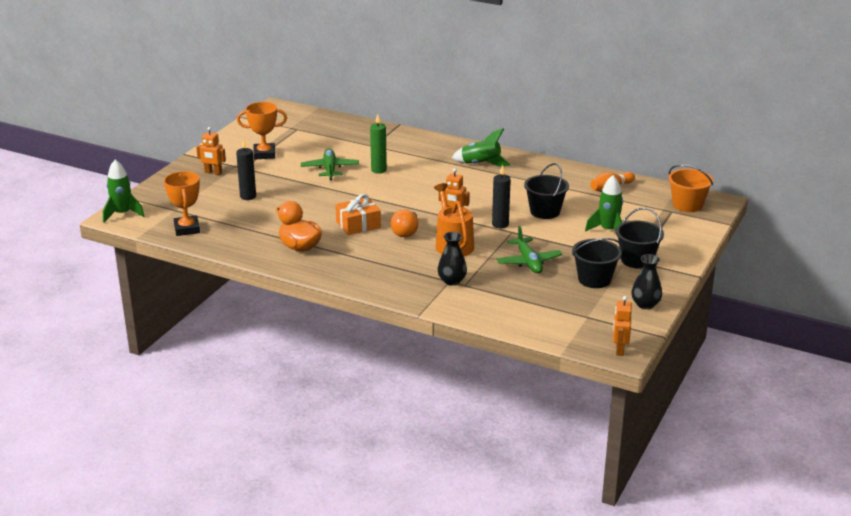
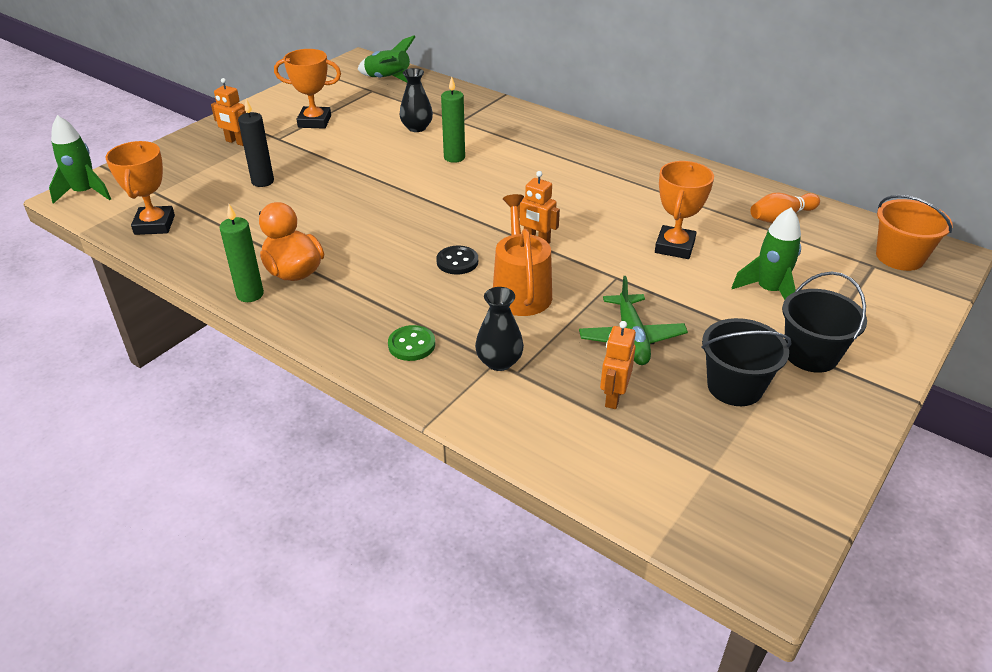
camera: 10 degrees right, 10 degrees up
(277, 262) = (250, 294): none -> green candle
(330, 169) = (389, 150): green plane -> none
(358, 224) = (393, 242): orange gift -> none
(394, 277) = (411, 345): none -> green button
(406, 232) = (457, 262): orange light bulb -> black button
(481, 164) = (597, 161): green rocket -> green rocket (388, 79)
(500, 224) = (602, 263): black candle -> none
(545, 211) = (674, 247): black bucket -> orange trophy
(619, 350) = (761, 561): orange robot -> orange robot (613, 397)
(645, 304) = (819, 454): black vase -> black vase (417, 128)

